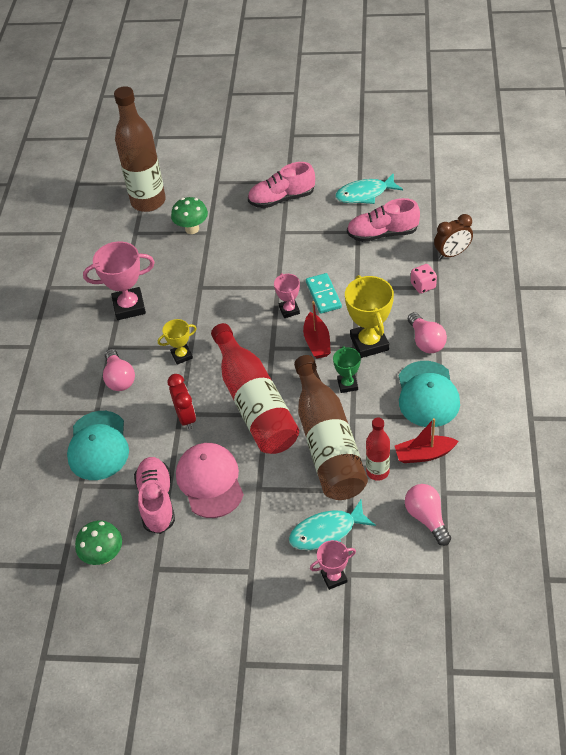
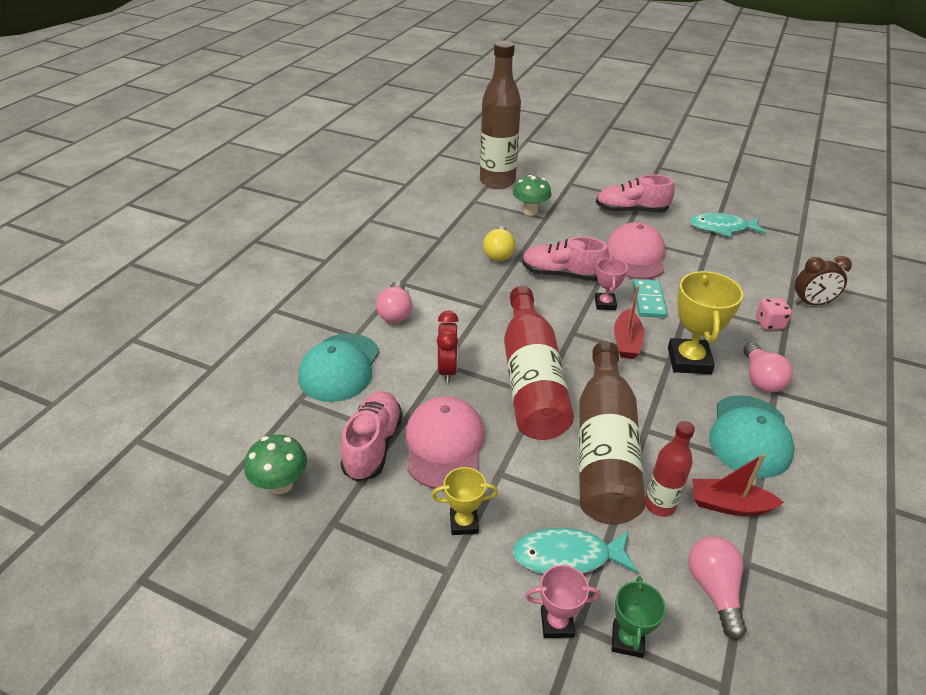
camera: 15 degrees right, 10 degrees down
(129, 307) = (437, 255): pink trophy -> none
(181, 355) = (470, 311): yellow trophy -> yellow trophy (464, 523)
(182, 286) = (499, 253): none -> yellow light bulb
(300, 250) = (635, 256): none -> pink cap
(347, 384) = (649, 394): green trophy -> green trophy (627, 640)
(382, 234) = (732, 265): pink shoe -> pink shoe (562, 274)

